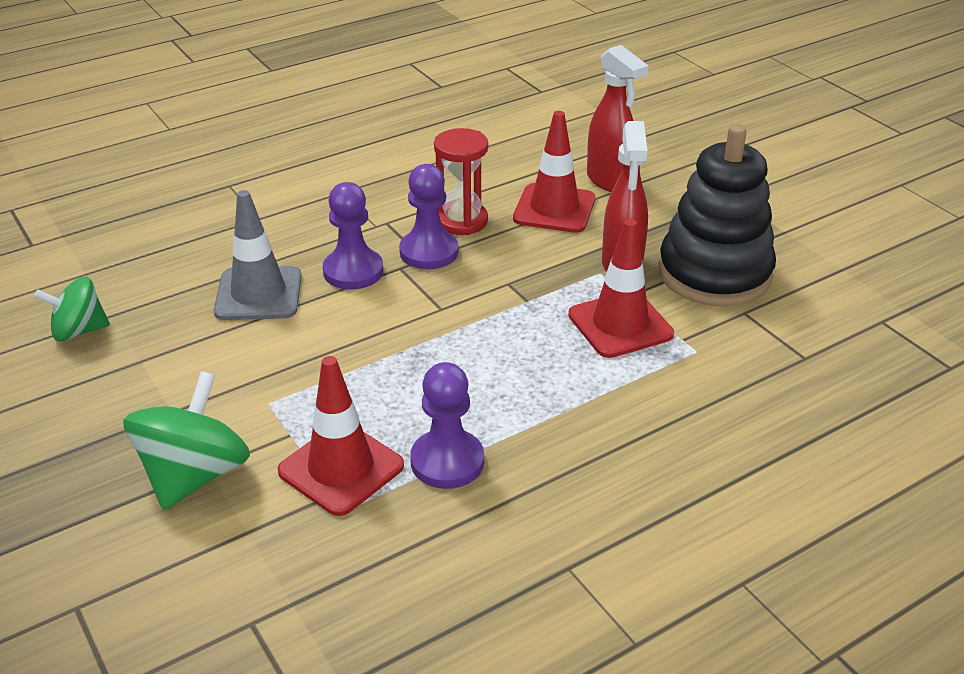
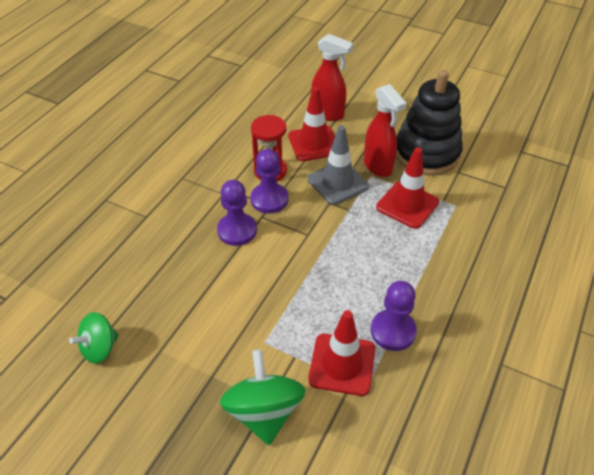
camera: 30 degrees left, 10 degrees up
(258, 294) = (194, 270): grey traffic cone -> grey traffic cone (337, 183)

